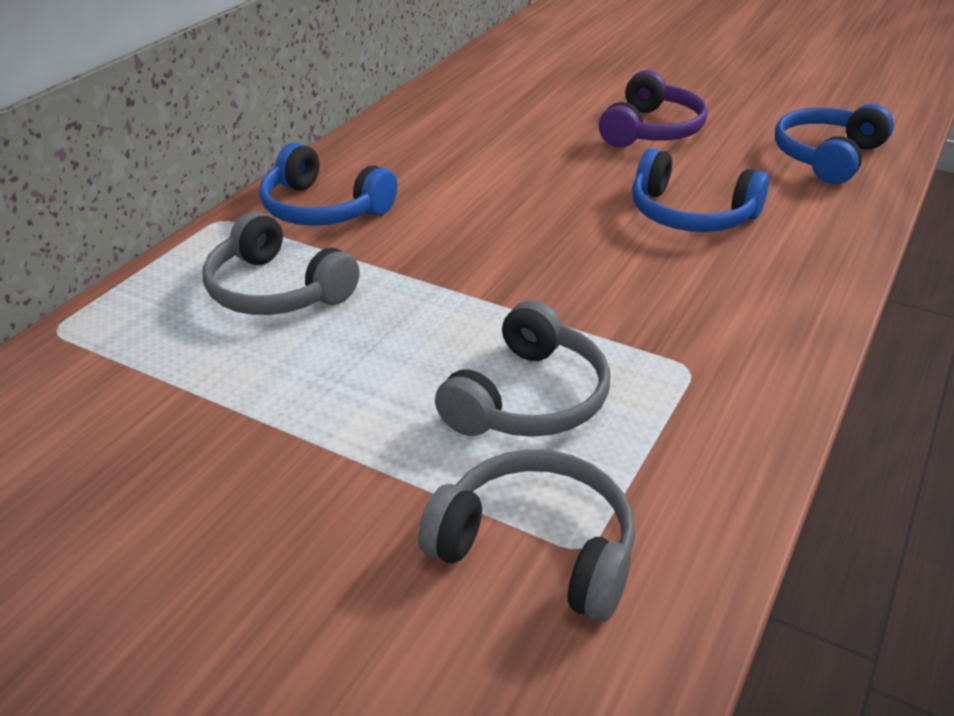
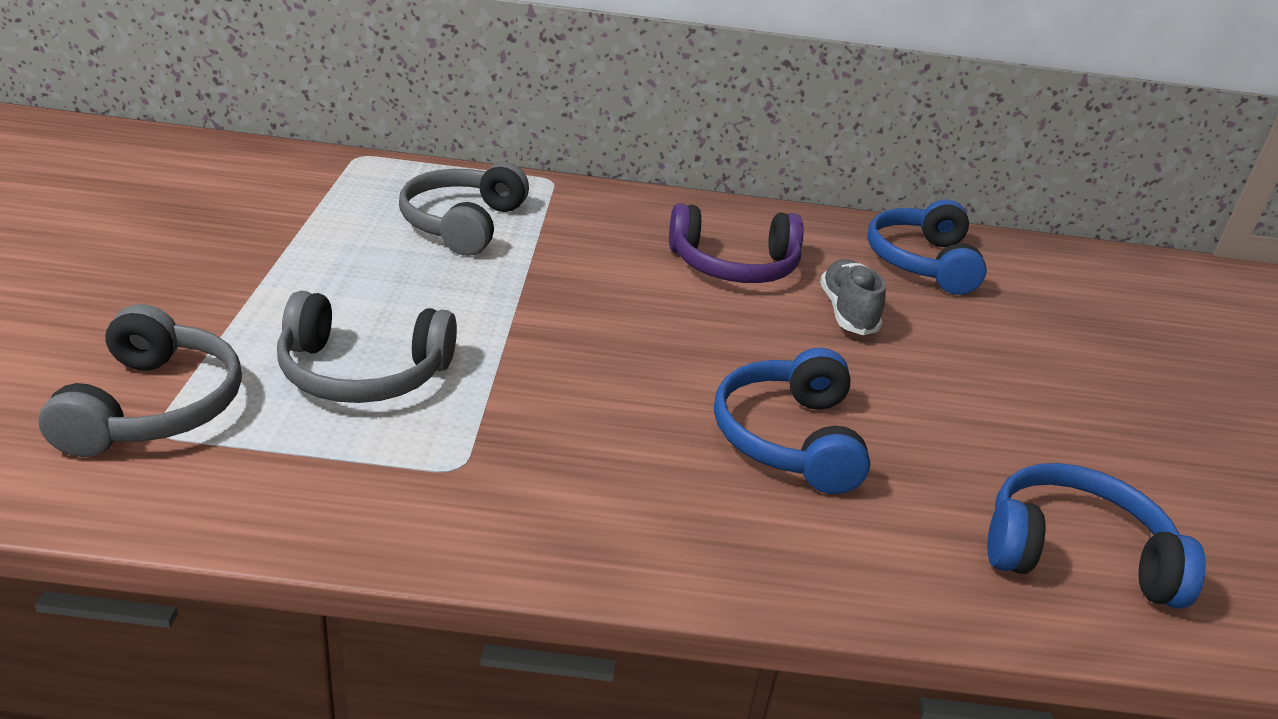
camera: 60 degrees right, 5 degrees down
(323, 209) = (607, 219): blue headphones -> blue headphones (921, 262)
(539, 146) = (847, 312): none -> grey shoe
(651, 130) = (976, 386): purple headphones -> purple headphones (734, 266)

